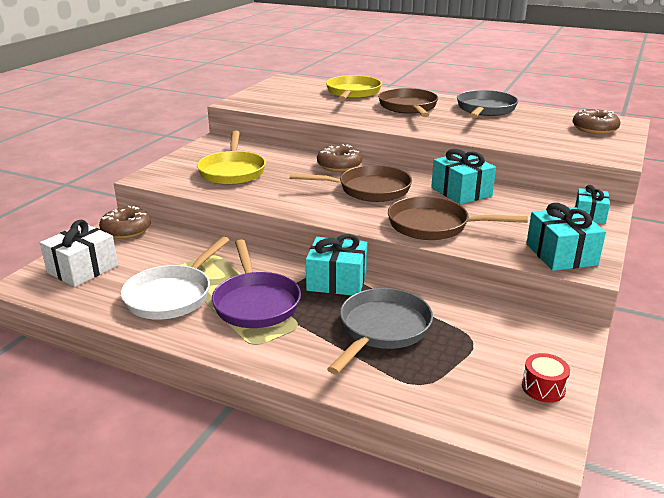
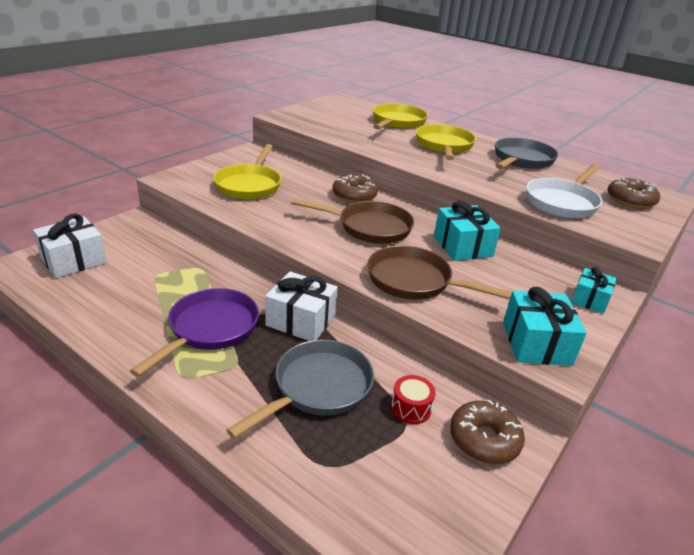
camera: 10 degrees right, 5 degrees up
(126, 230) = (135, 227): brown donut -> brown donut (484, 439)
(172, 295) = (137, 305): white pan -> white pan (562, 202)
(256, 302) = (210, 329): purple pan -> purple pan turned 150 degrees counterclockwise
(337, 281) = (301, 320): turquoise gift -> white gift
(408, 107) = (444, 146): brown pan -> yellow pan
(543, 388) = (458, 503): red drum -> red drum (411, 408)

